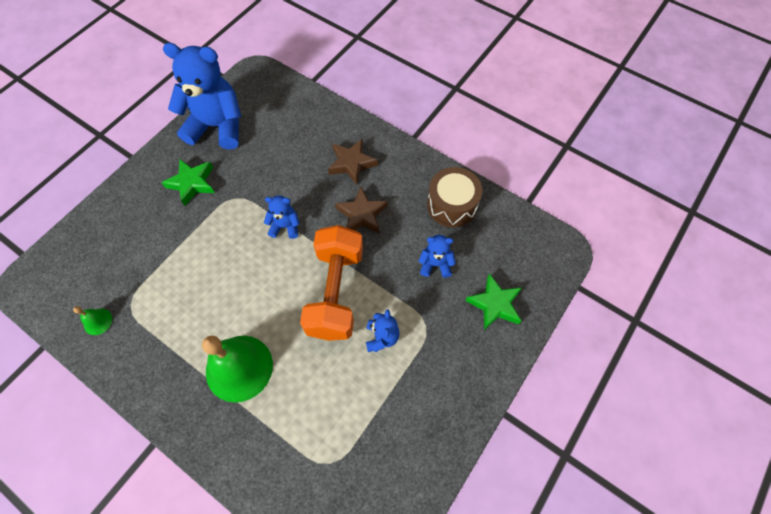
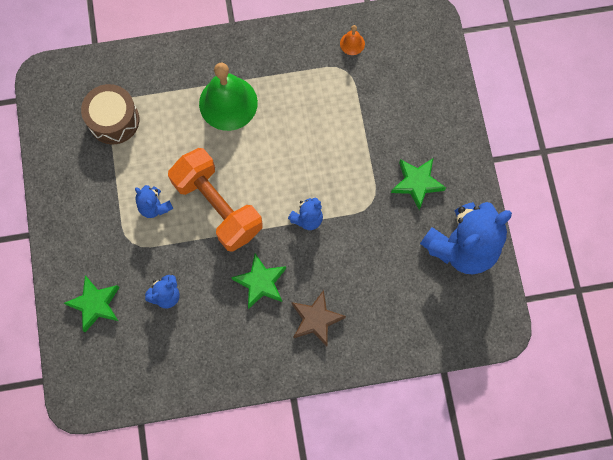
camera: 135 degrees right, 10 degrees up
(98, 321) = (352, 43): green bell -> orange bell
(362, 214) = (261, 282): brown star -> green star
(452, 205) = (199, 359): brown drum -> brown drum (113, 120)

